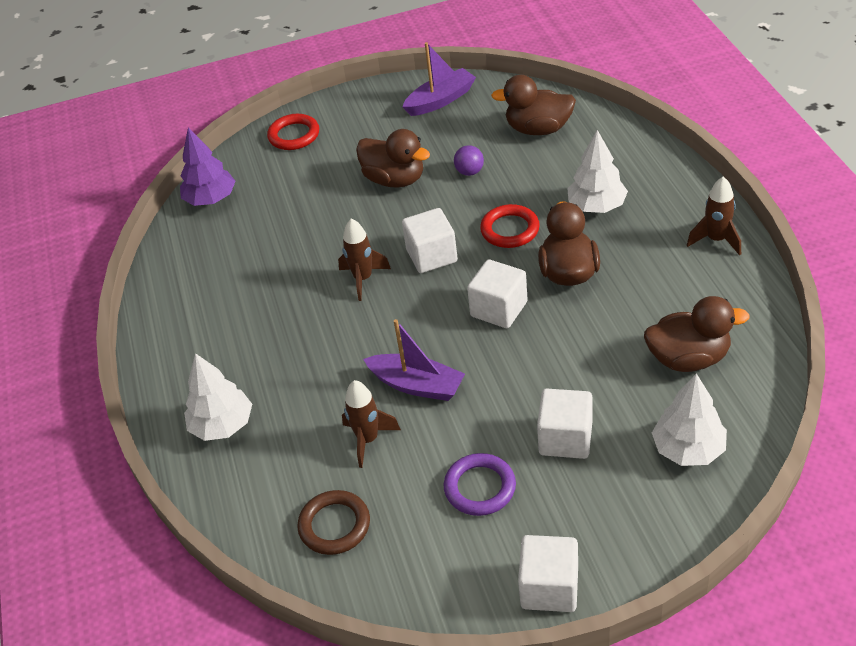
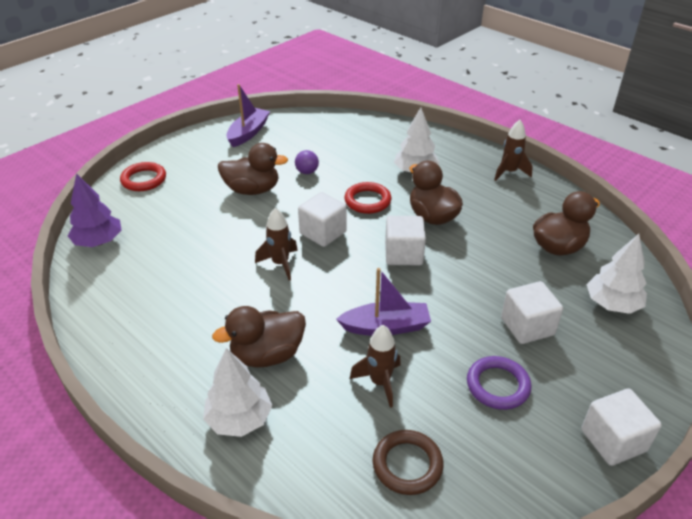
camera: 35 degrees left, 5 degrees down
(538, 129) = (335, 136): brown duck -> brown duck (267, 355)

